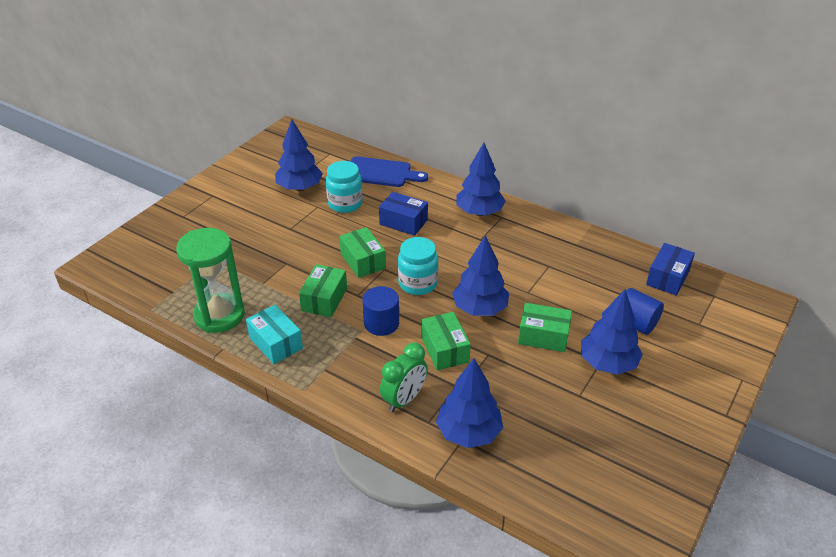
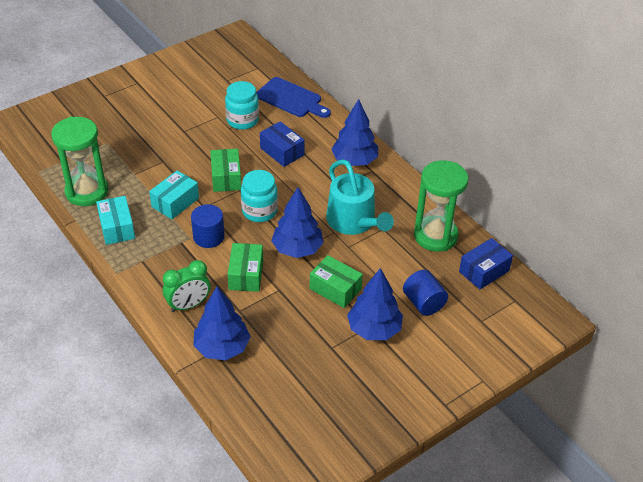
camera: 20 degrees right, 5 degrees up
(299, 188) = (213, 95): blue tree -> none
(324, 299) = (175, 202): green box -> turquoise box
(517, 267) = (354, 221): none -> turquoise watering can
(601, 259) = (435, 236): none -> green hourglass

